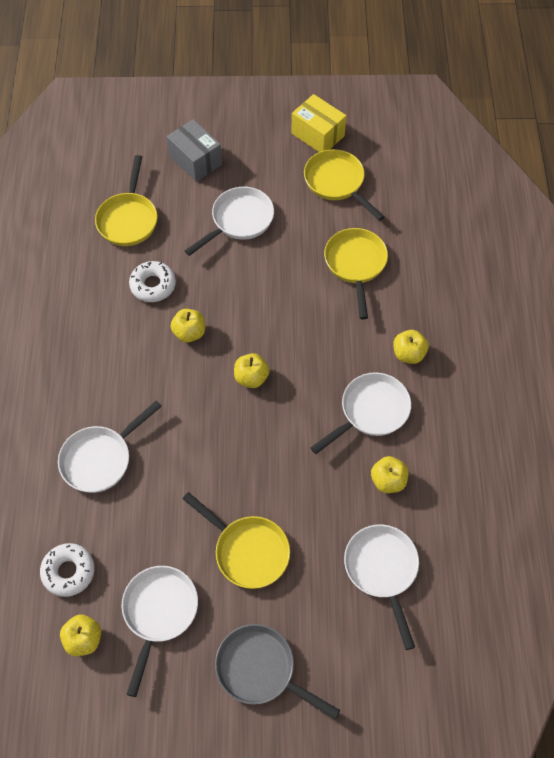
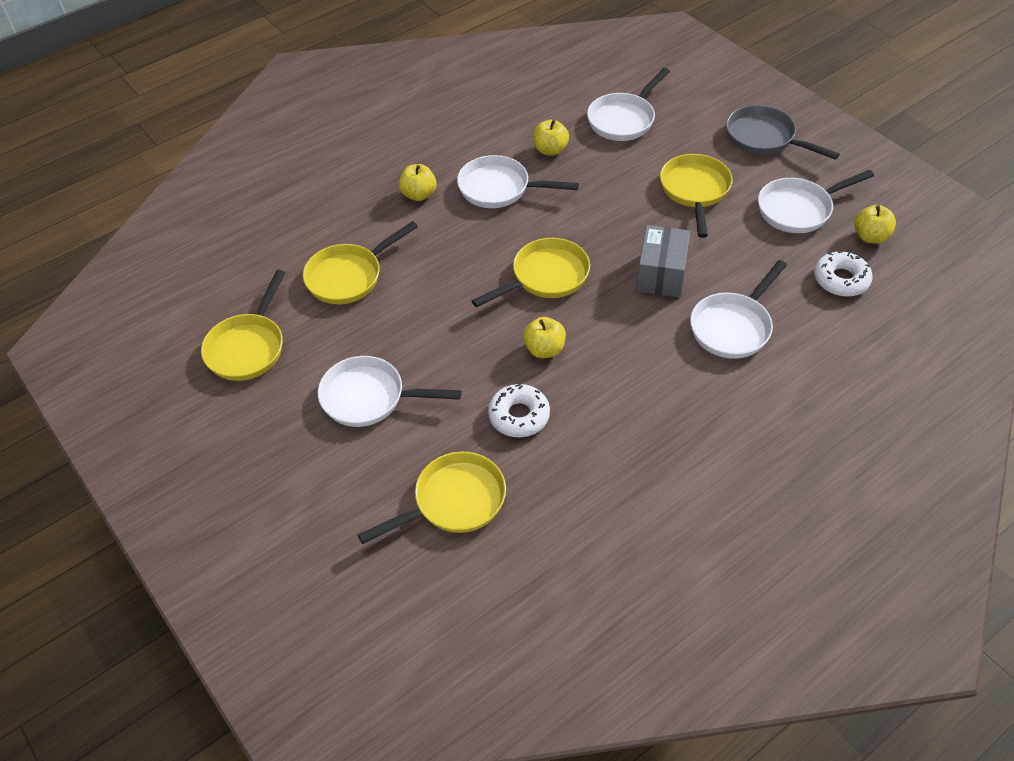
camera: 125 degrees left, 10 degrees down
(100, 458) = (733, 327): white pan -> white pan turned 120 degrees clockwise
(195, 160) = (310, 496): grey box -> grey box (661, 274)
(251, 378) = (545, 277): yellow apple -> yellow pan
(261, 670) = (764, 138): grey pan -> grey pan turned 135 degrees clockwise
(317, 135) = (183, 404): yellow box -> none

